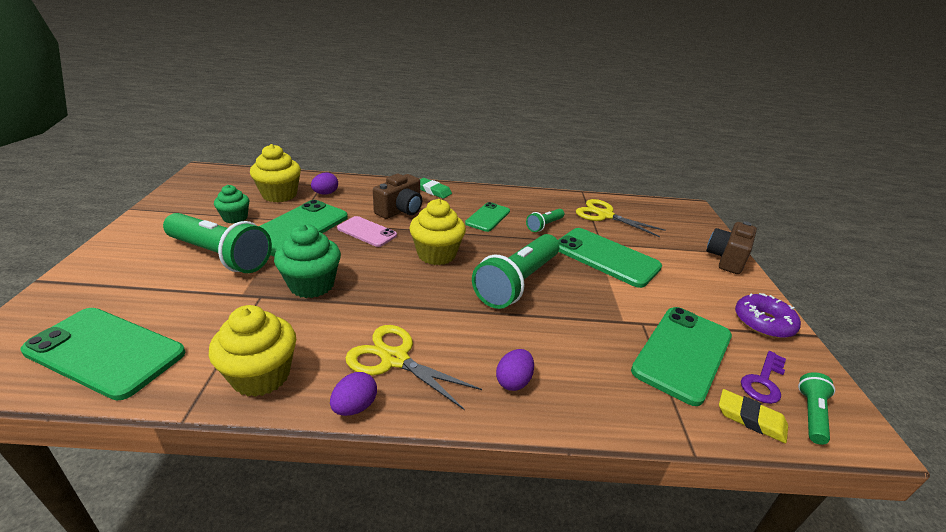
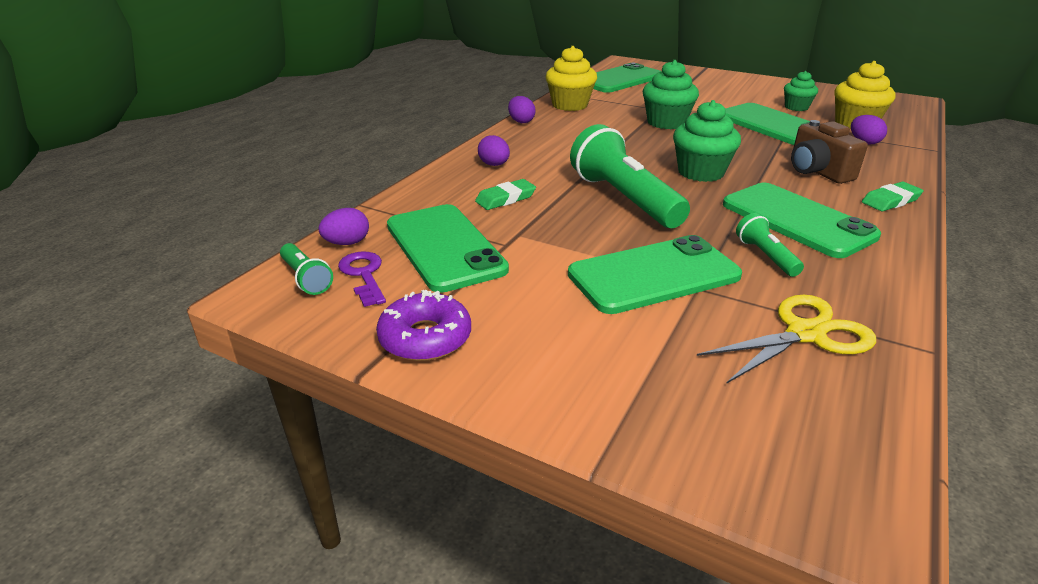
camera: 120 degrees right, 0 degrees up
(220, 256) = (724, 101): green flashlight -> none
(367, 232) = (760, 150): pink phone -> none
(395, 359) = (553, 135): yellow scissors -> none
(436, 254) = (700, 172): yellow cupcake -> green cupcake
(488, 217) = (797, 220): green phone -> green phone, size x1.70
(577, 346) = (505, 199): none -> green eraser
(726, 259) = (592, 414): brown camera -> none
(751, 419) = (347, 243): yellow eraser -> purple egg

